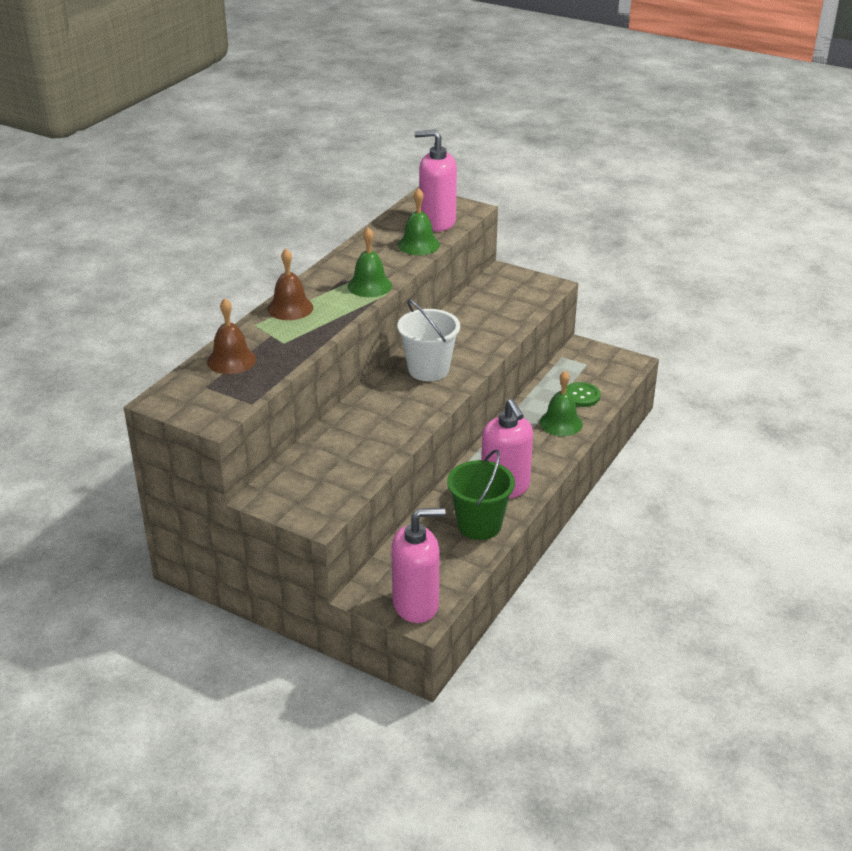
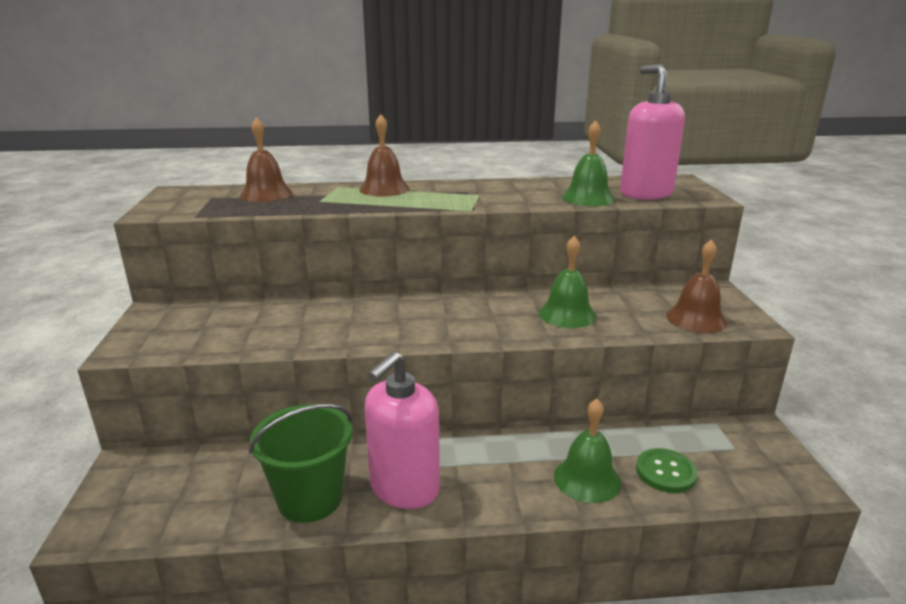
camera: 55 degrees right, 10 degrees down
(369, 286) = (473, 201): green bell -> green bell (567, 314)
(416, 605) = (117, 513): pink soap dispenser -> none
(428, 369) = (466, 314): white bucket -> none
(527, 298) = (696, 319): none -> brown bell

